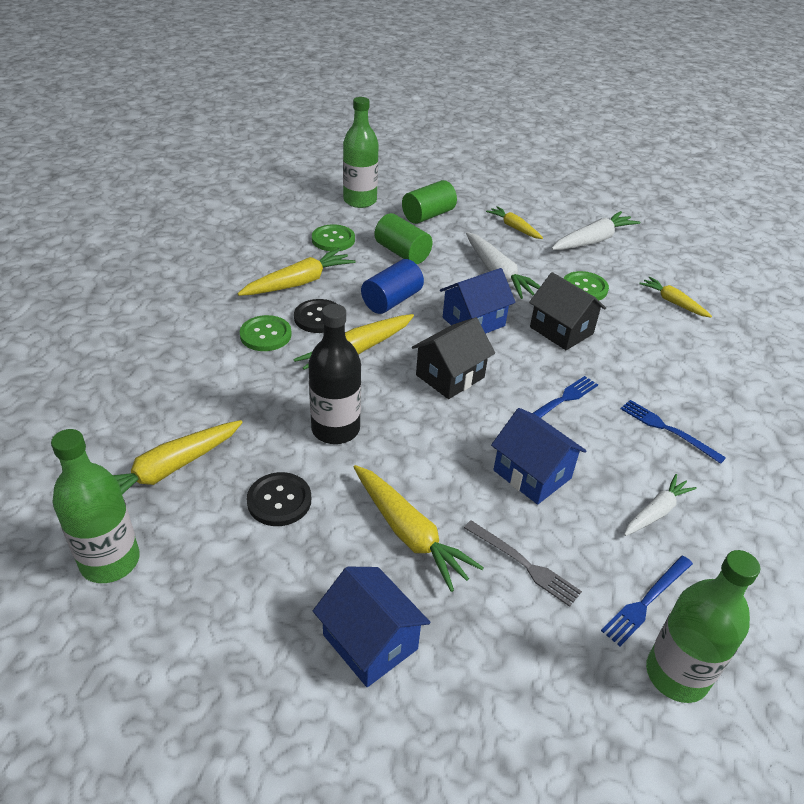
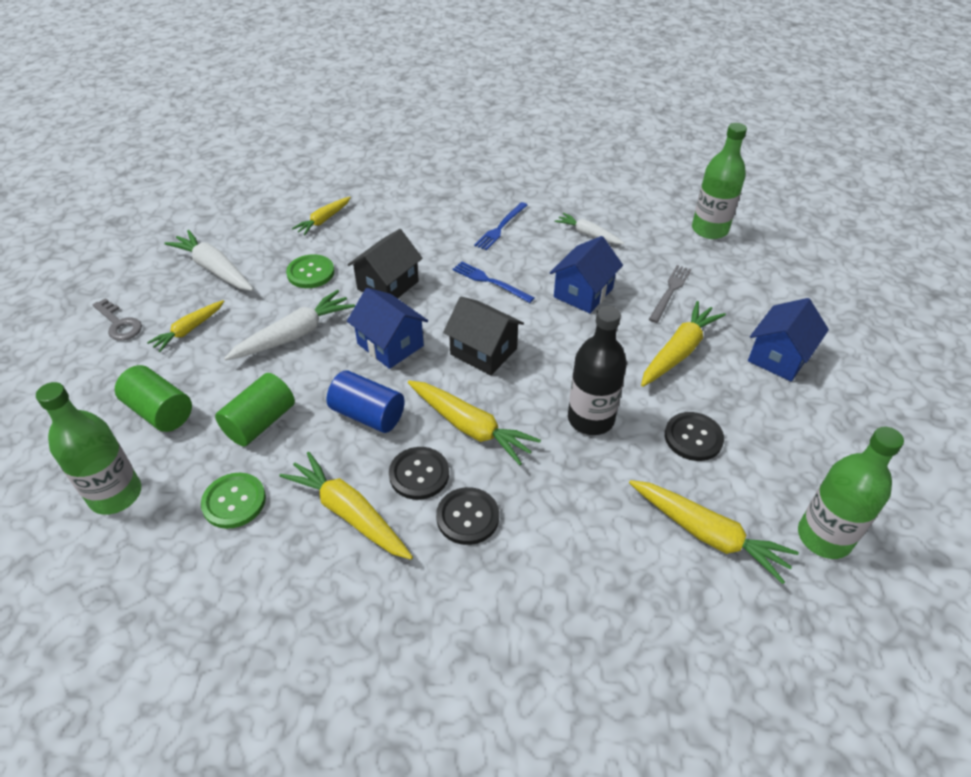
camera: 100 degrees left, 5 degrees up
(265, 335) = (467, 517): green button -> black button
(527, 201) = (119, 324): none -> grey key
(646, 601) = (666, 239): blue fork -> none

